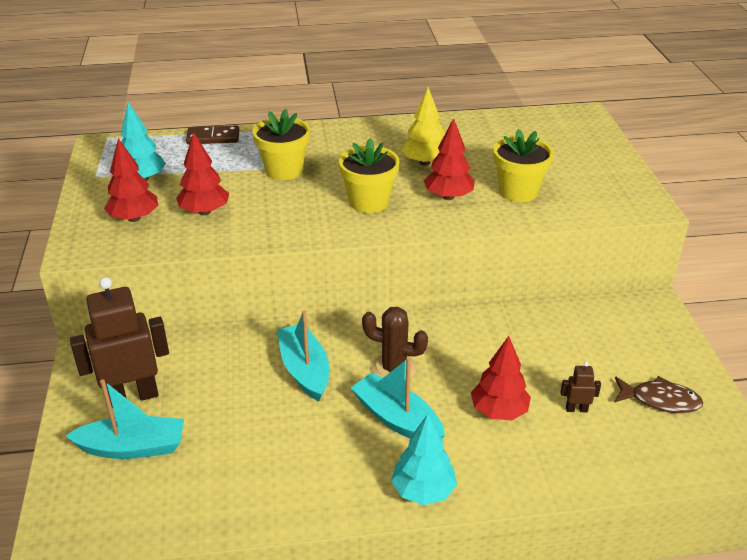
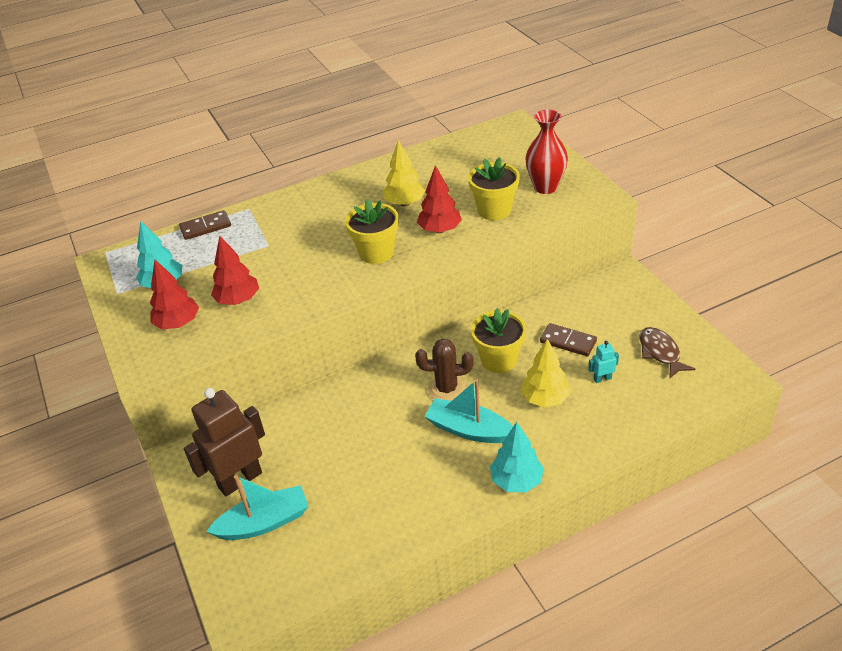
camera: 15 degrees left, 5 degrees up
(284, 170) = (287, 242): yellow flower pot -> yellow flower pot (499, 360)
(304, 370) = (374, 412): turquoise boat -> none
(499, 411) = (545, 399): red tree -> yellow tree
(554, 358) = (568, 341): none -> brown domino
(576, 409) = (602, 379): brown robot -> turquoise robot
(587, 182) = (545, 187): none -> red vase
(660, 400) = (660, 352): brown fish -> brown fish turned 105 degrees counterclockwise

